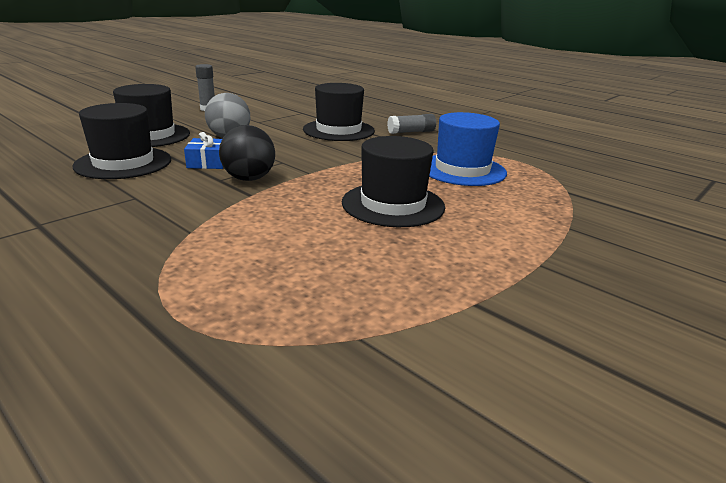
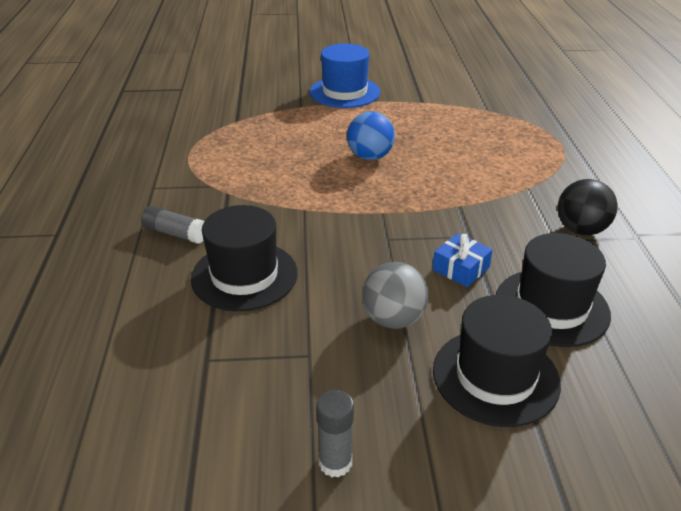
camera: 135 degrees left, 10 degrees up
(249, 179) = (443, 225): black ball -> black ball (580, 230)
(393, 204) = (370, 157): black hat -> blue ball
(462, 170) = (256, 164): blue hat -> blue hat (345, 92)

